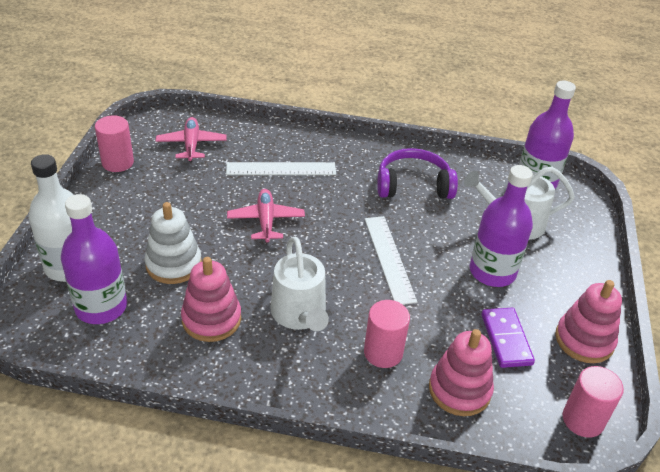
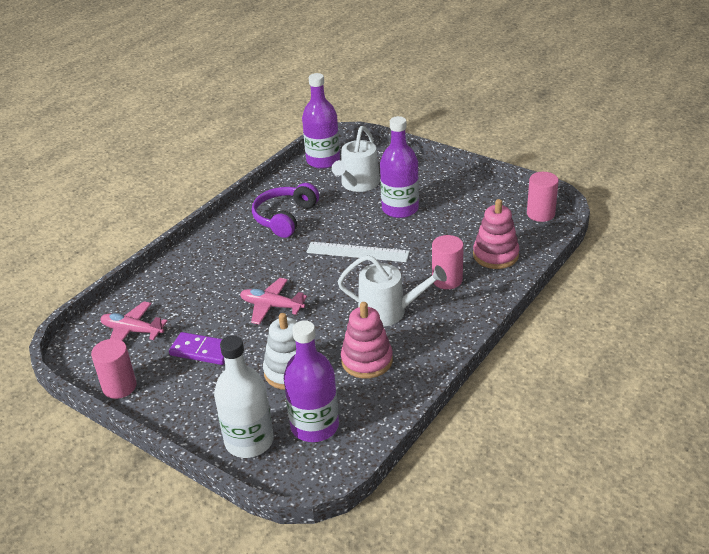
camera: 60 degrees left, 5 degrees down
(281, 169) = (211, 283): white ruler -> none
(506, 339) = (463, 223): purple domino -> purple domino (202, 351)
(584, 340) = (480, 192): pink stacking toy -> none

